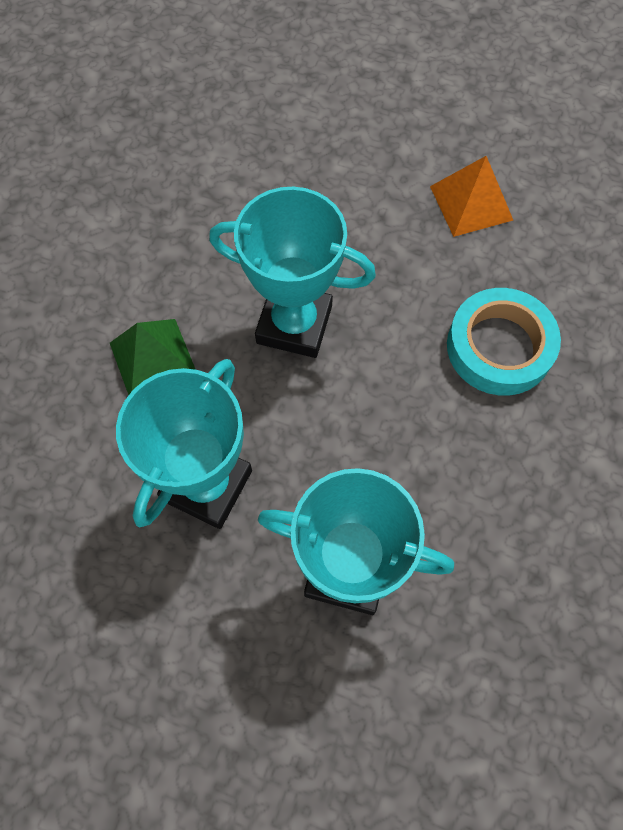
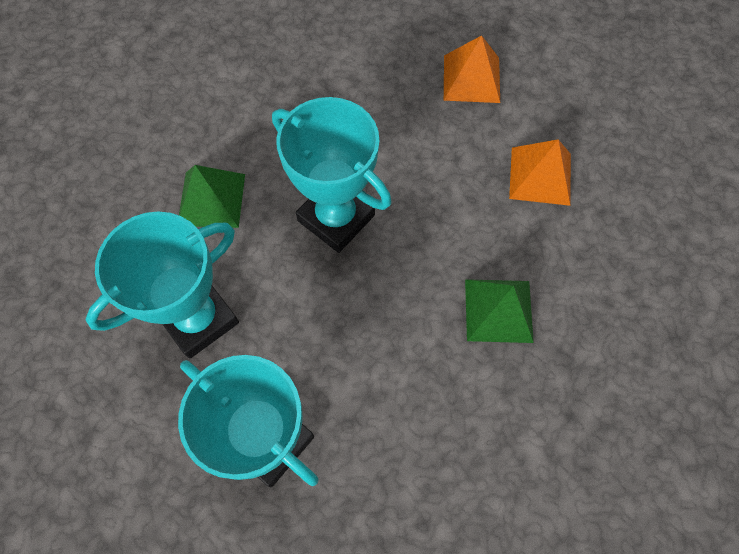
camera: 25 degrees right, 0 degrees up
(355, 133) = (471, 78): none -> orange pyramid
(499, 347) = (498, 310): turquoise tape -> green pyramid

